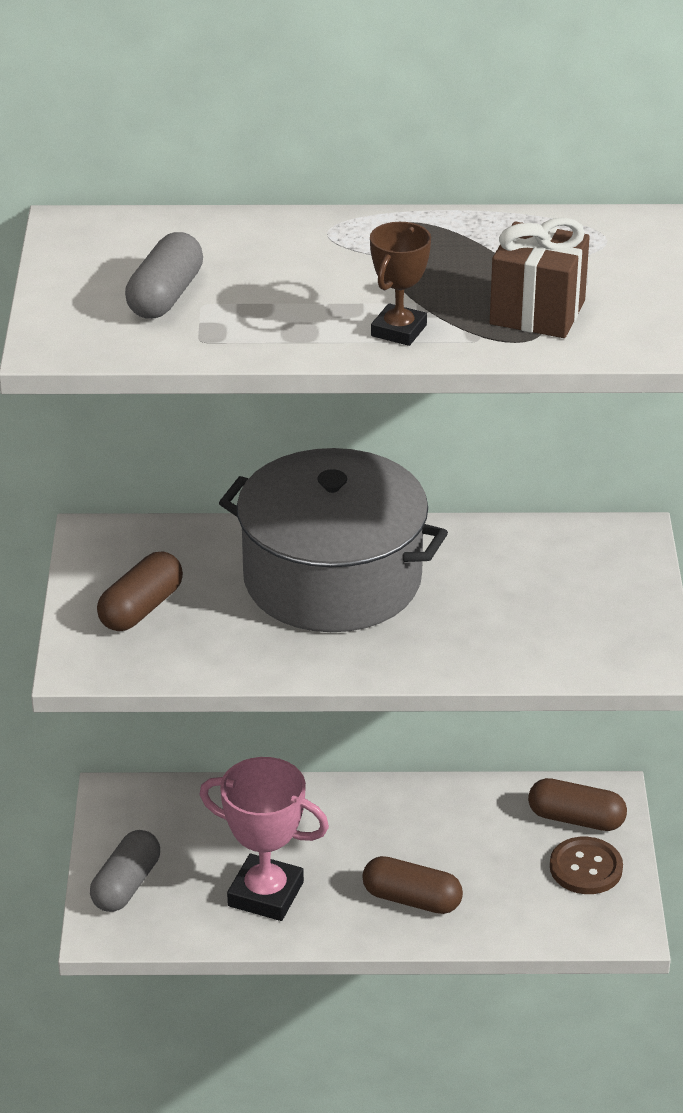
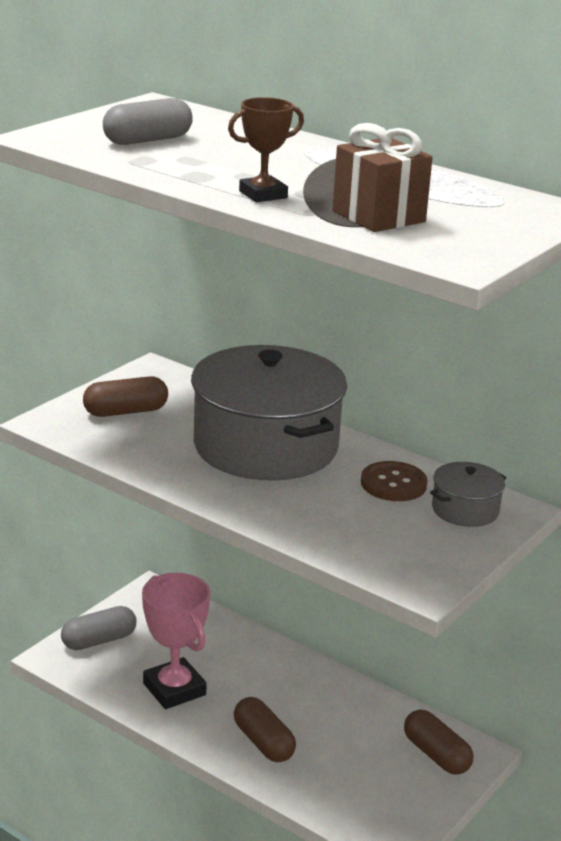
camera: 35 degrees right, 10 degrees down
(586, 868) = (408, 788): brown button -> brown button (393, 484)
(593, 558) = (465, 510): none -> grey pot

